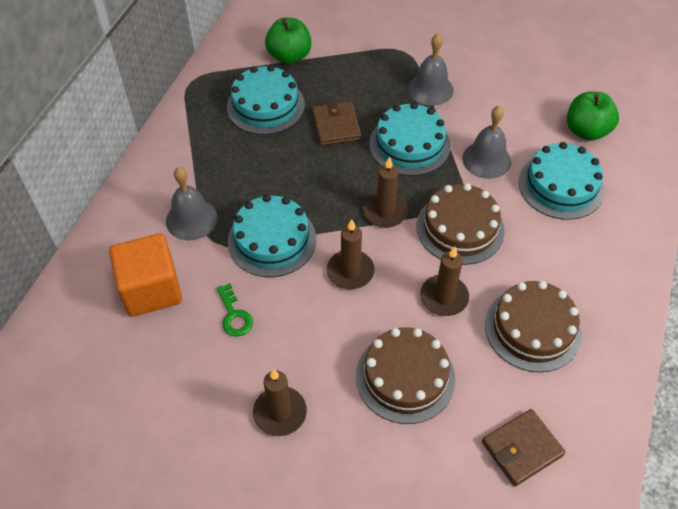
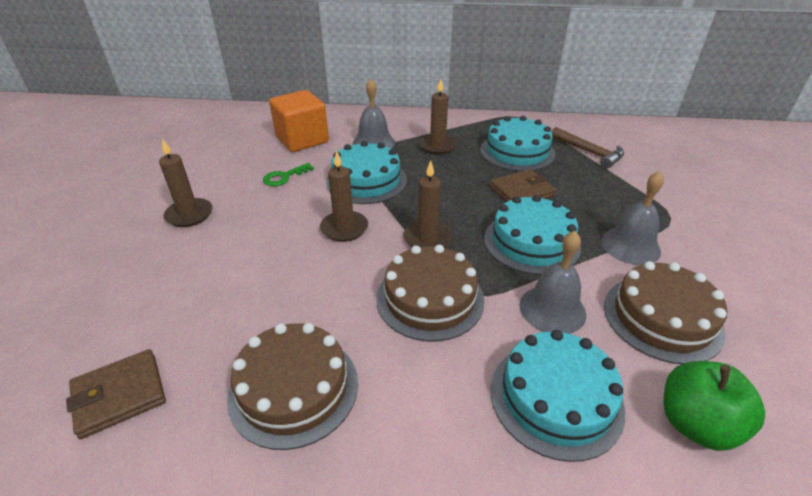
camera: 75 degrees right, 15 degrees down
(289, 56) = (589, 152): green apple -> brown hammer
(405, 377) = (223, 283): brown cake -> brown cake (662, 318)
(444, 297) = (327, 298): brown candle -> brown candle (437, 146)
(521, 449) = (119, 395): brown wallet -> brown wallet turned 75 degrees counterclockwise

